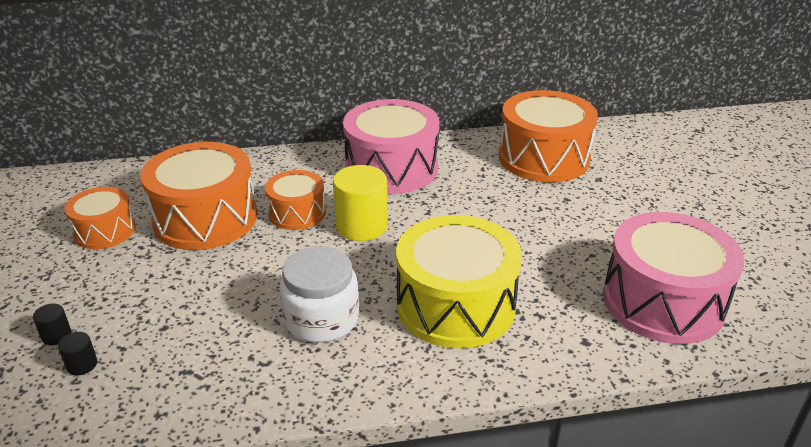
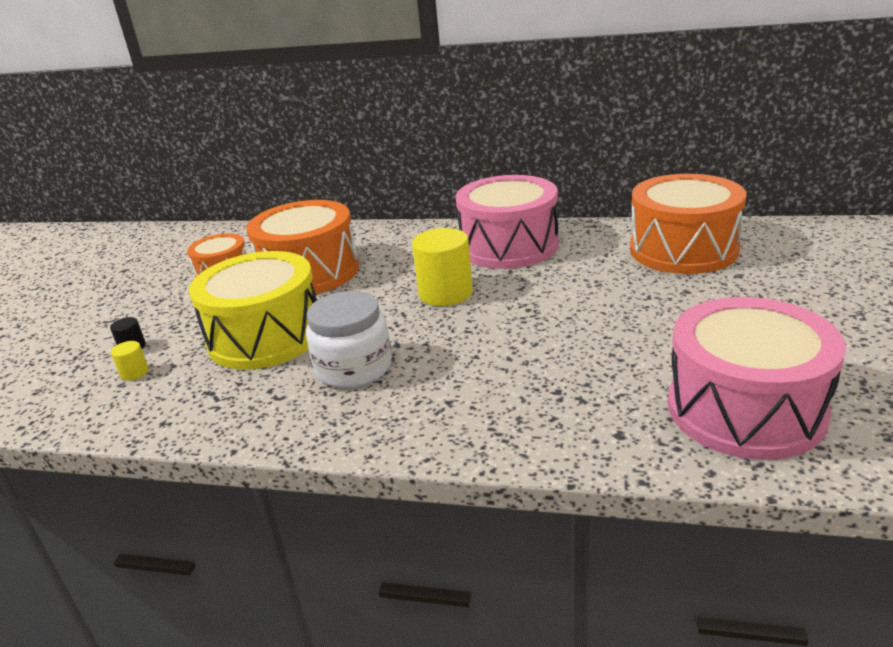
camera: 25 degrees right, 5 degrees down
(82, 365) = (134, 373): black cylinder -> yellow cylinder
(297, 213) = (392, 276): orange drum -> none
(455, 305) = (494, 376): yellow drum -> yellow drum (266, 336)

